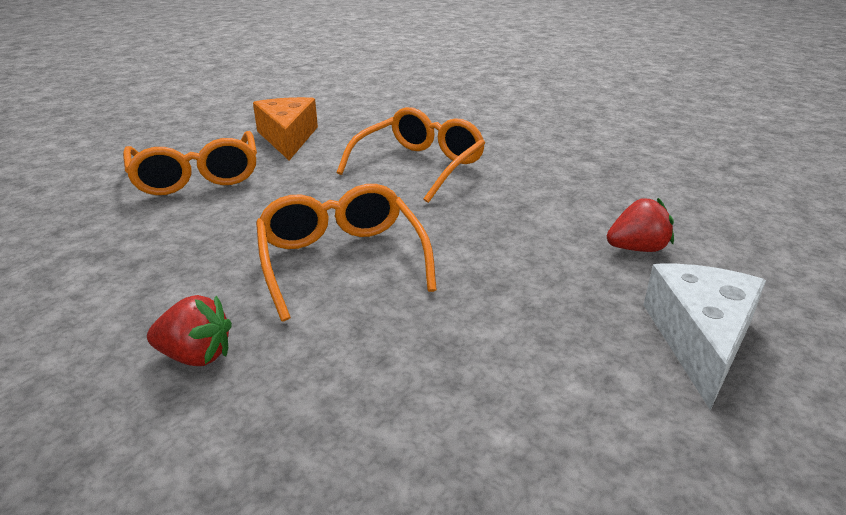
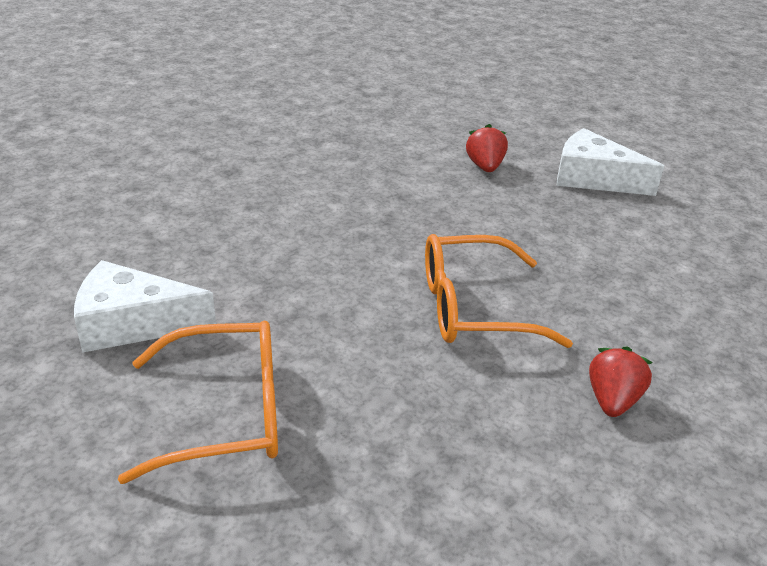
camera: 80 degrees left, 5 degrees up
(288, 138) = (132, 323): orange cheese -> white cheese
(419, 166) = (286, 234): orange glasses -> none

